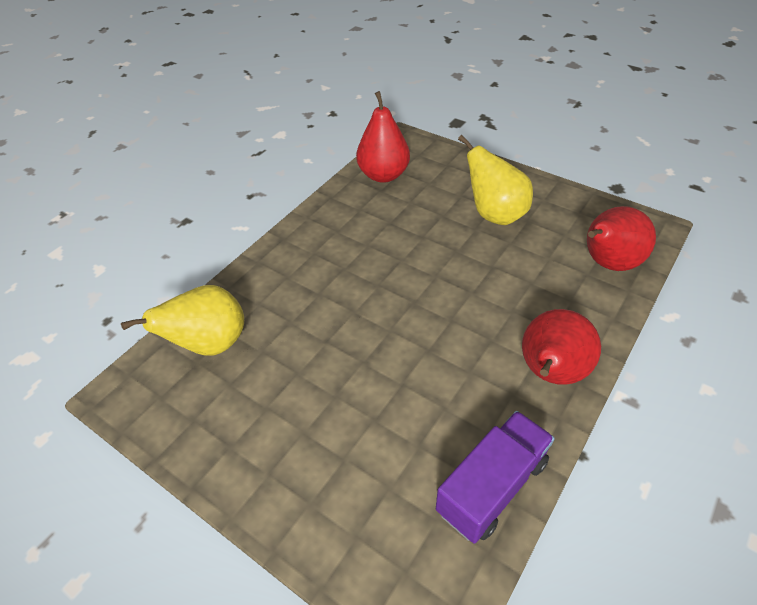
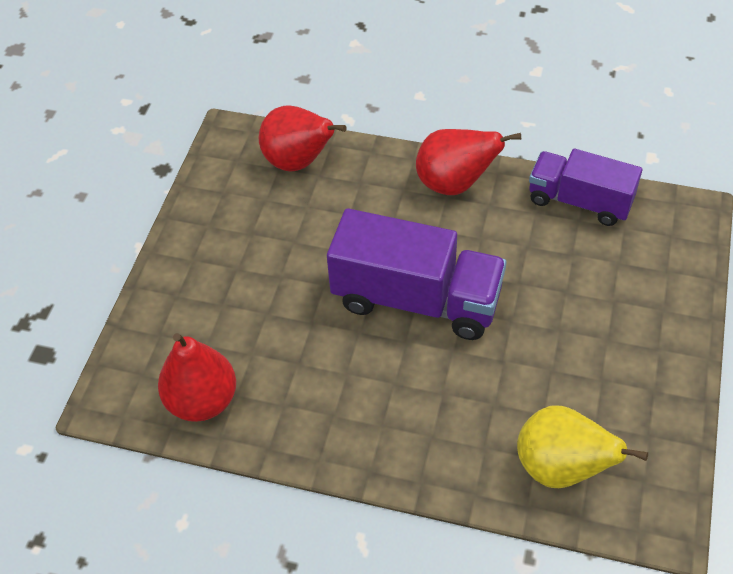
camera: 110 degrees left, 5 degrees up
(416, 302) = (416, 299): none -> purple truck
(494, 214) = (250, 264): yellow pear -> none

